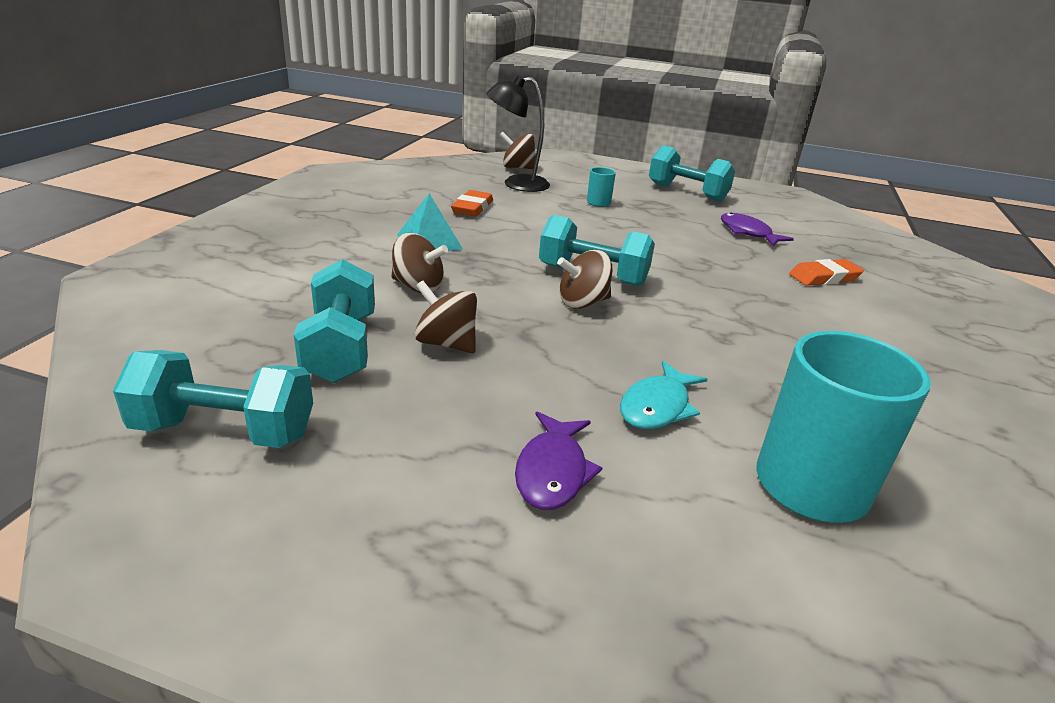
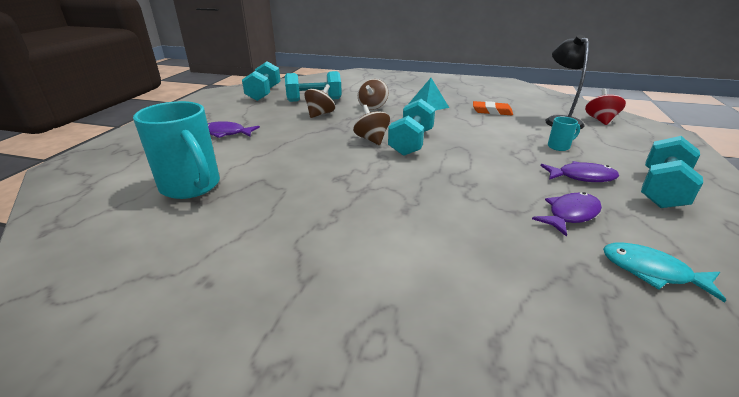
camera: 90 degrees right, 0 degrees up
(518, 168) = (600, 120): brown spinning top -> red spinning top
(657, 406) = (265, 154): turquoise fish -> turquoise fish (651, 272)
(671, 211) = (582, 177): none -> purple fish
(824, 277) = (480, 246): orange eraser -> none

